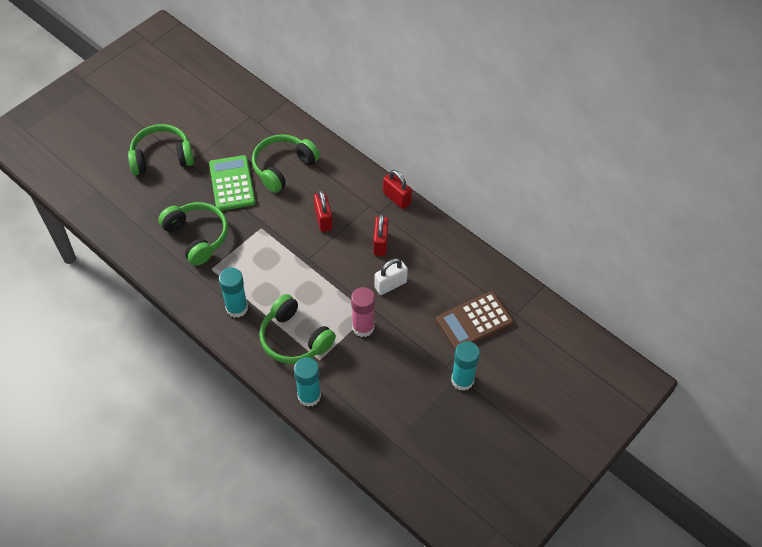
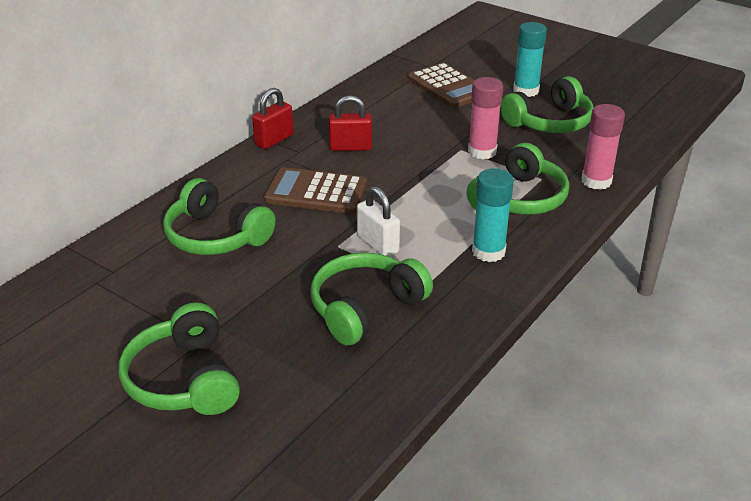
camera: 95 degrees left, 20 degrees down
(232, 183) = (249, 284): green calculator -> none
(309, 396) = (596, 181): turquoise glue stick -> pink glue stick
(323, 220) = (316, 192): red padlock -> brown calculator
(390, 285) = (413, 137): white padlock -> white padlock (378, 244)
(404, 386) = (549, 122): none -> green headphones

